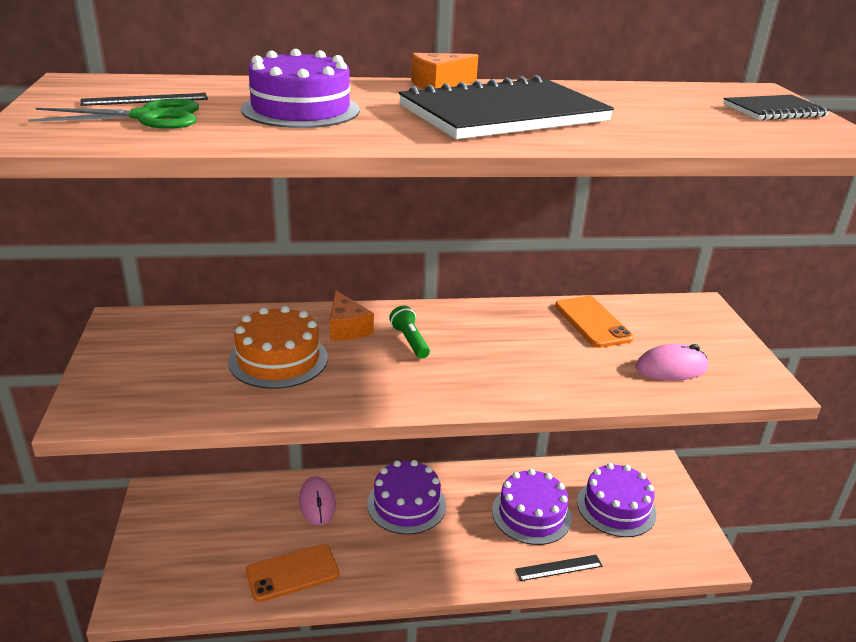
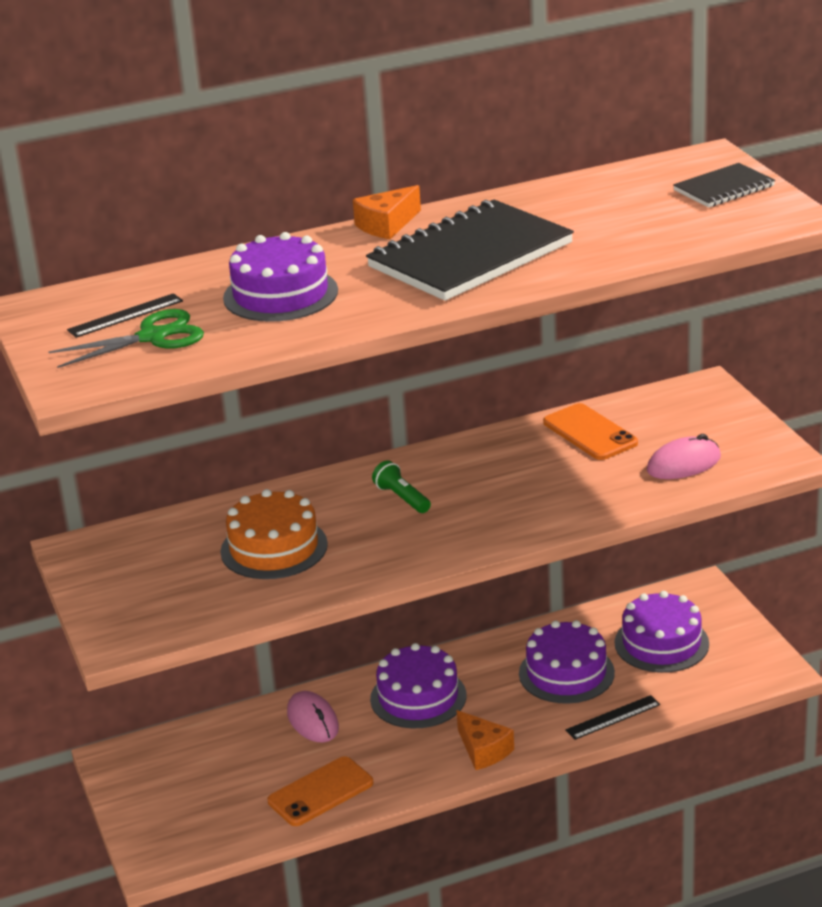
camera: 10 degrees left, 0 degrees up
(347, 328) = (327, 500): orange cheese -> orange cheese (483, 750)

